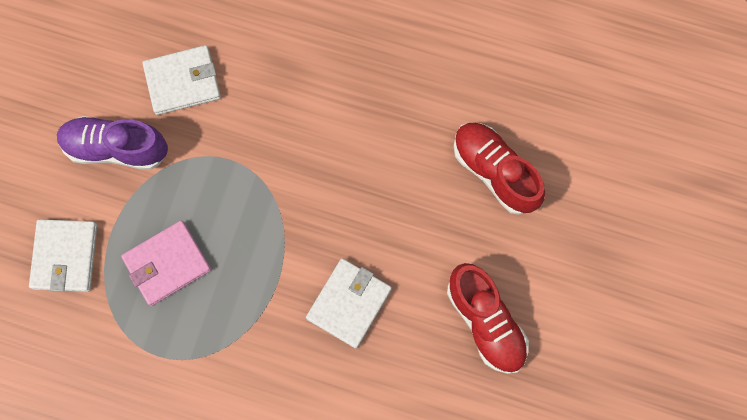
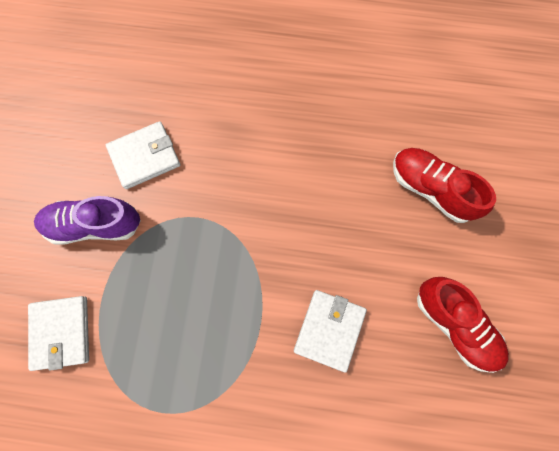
camera: 10 degrees left, 0 degrees up
(167, 264) = (157, 322): pink wallet -> none

